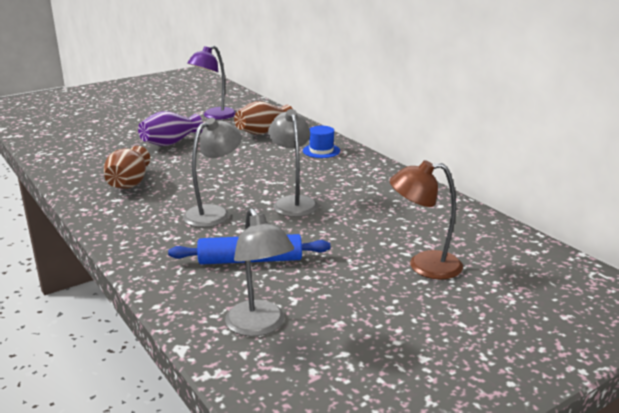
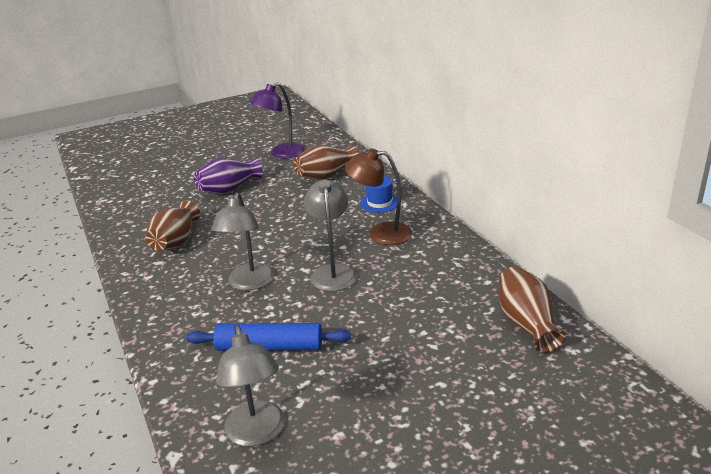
camera: 10 degrees right, 5 degrees up
(214, 213) = (249, 283): grey lamp -> grey lamp turned 135 degrees clockwise
(424, 265) = (447, 363): brown lamp -> brown lamp (381, 233)
(485, 234) = (527, 323): none -> brown vase

